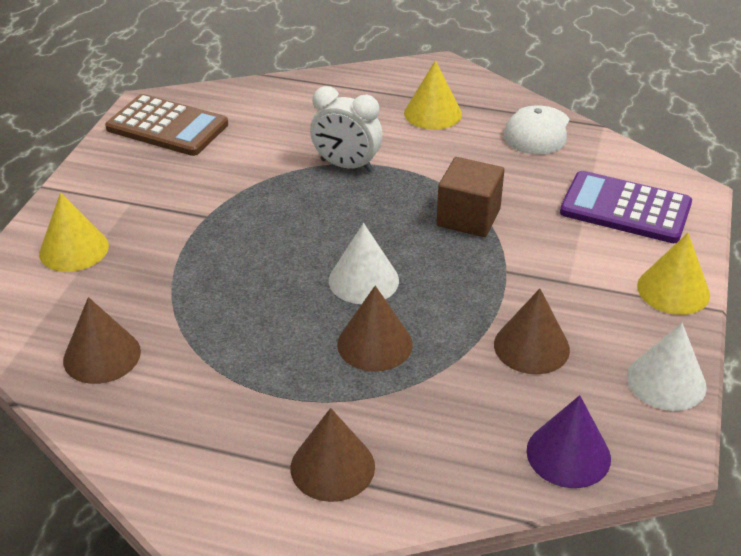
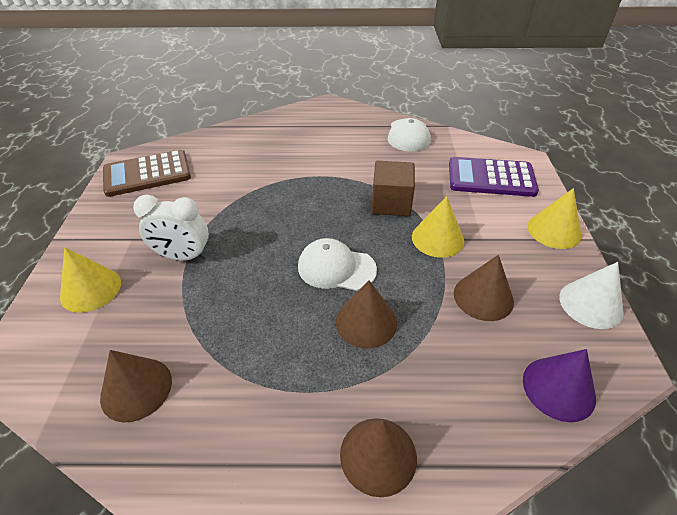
camera: 15 degrees left, 5 degrees up
(167, 126) = (147, 174): brown calculator -> brown calculator turned 150 degrees clockwise
(346, 165) = (290, 180): white clock -> white clock (183, 256)
(363, 280) = (336, 268): white cone -> white cap
(433, 113) = (335, 134): yellow cone -> yellow cone (437, 238)

